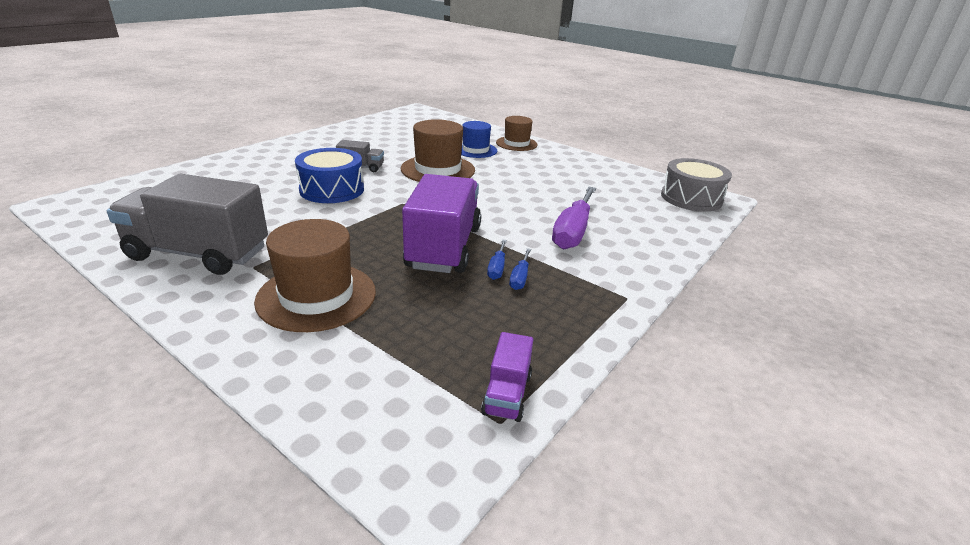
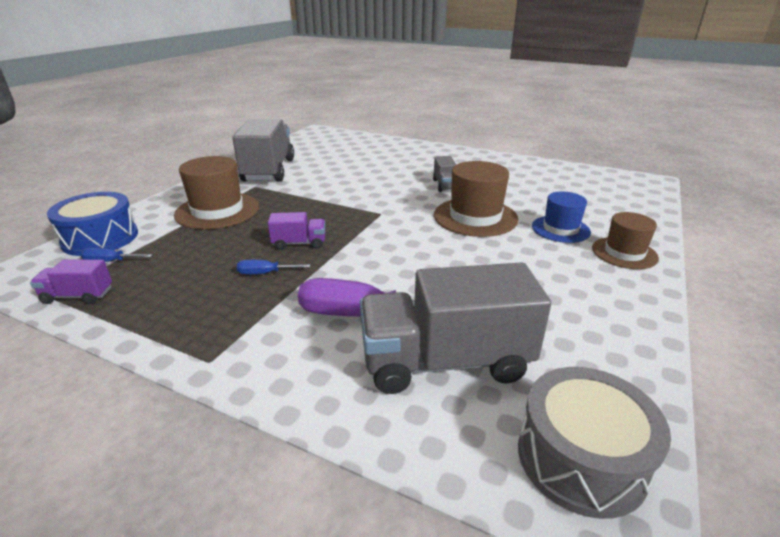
camera: 80 degrees right, 0 degrees up
(332, 190) = (388, 184): blue drum -> blue drum (100, 238)
(444, 247) = (299, 243): purple truck -> purple truck, size x0.46
(520, 278) = (248, 287): blue screwdriver -> blue screwdriver (110, 261)
(625, 214) = (445, 361): none -> grey truck

